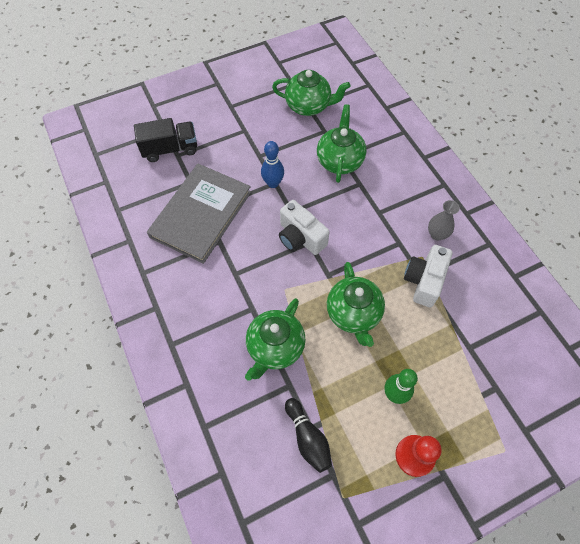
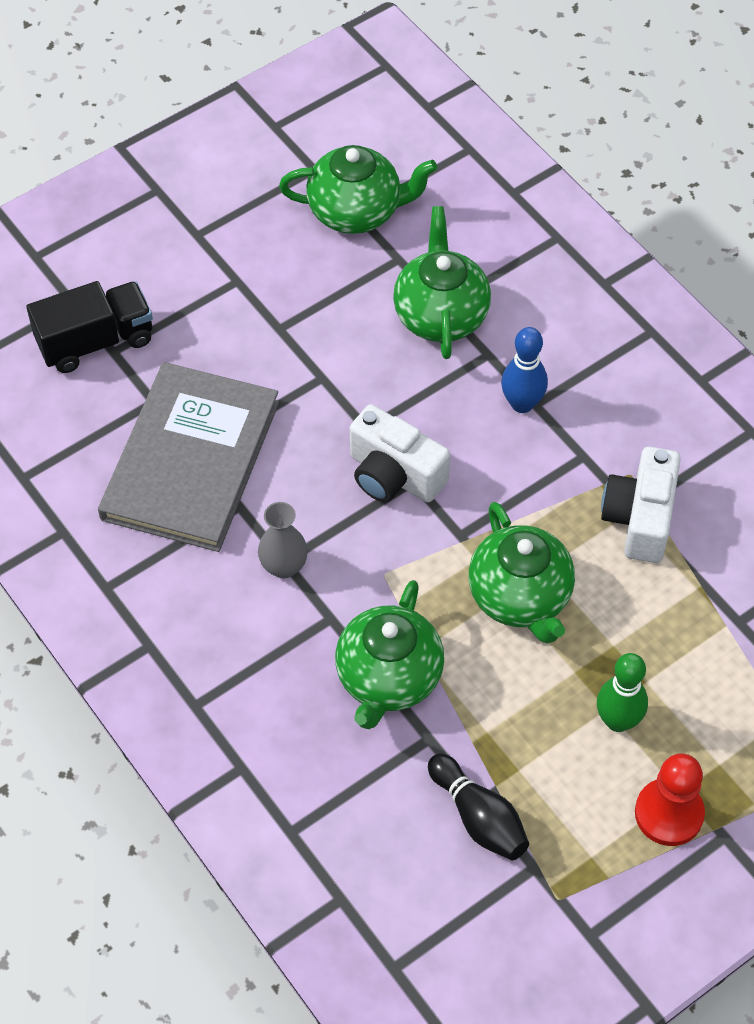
camera: 10 degrees left, 5 degrees down
(273, 183) = (318, 379): blue bowling pin -> blue bowling pin (522, 404)
(437, 234) = (651, 429): grey vase -> grey vase (284, 566)

